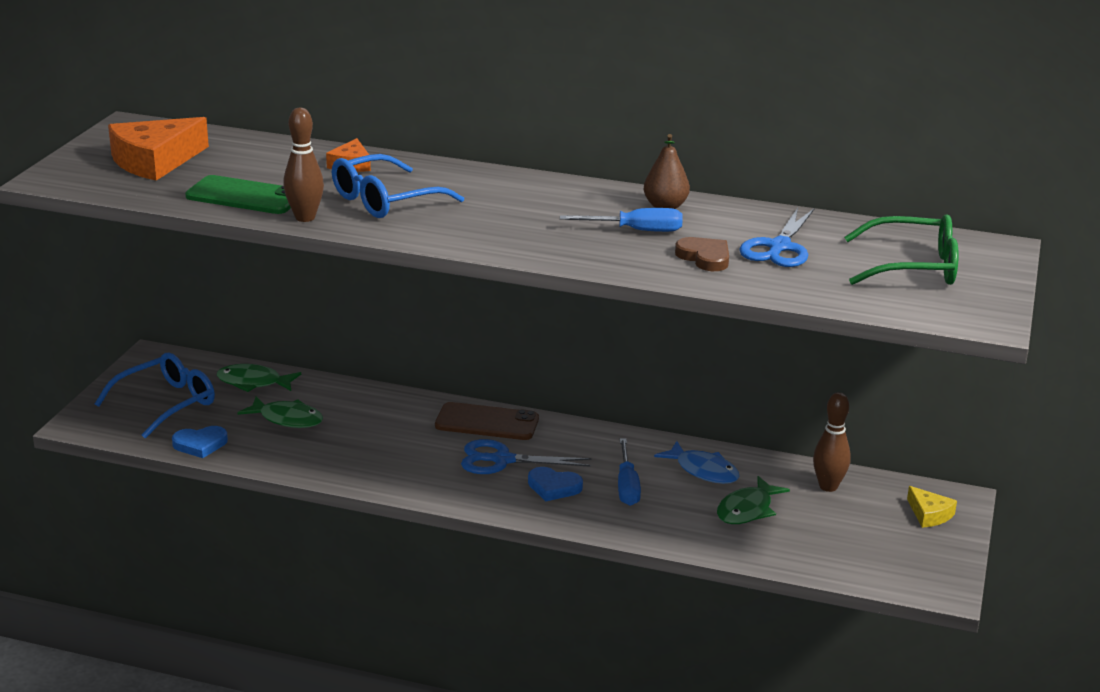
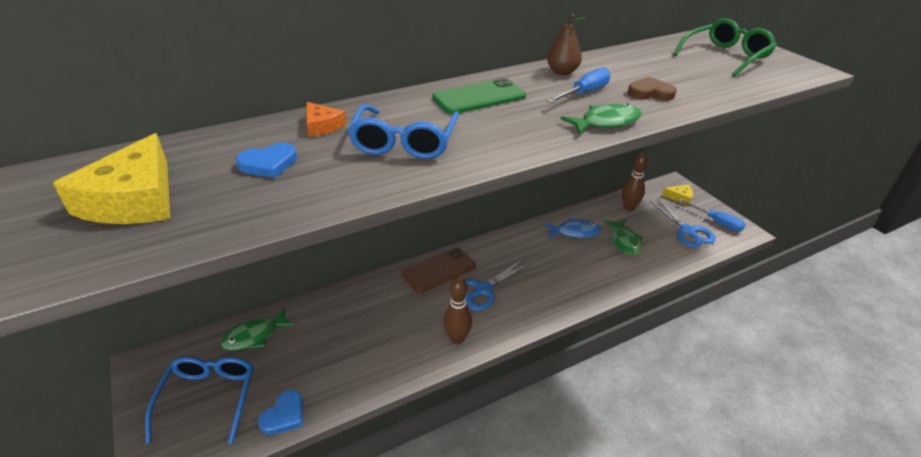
camera: 45 degrees left, 10 degrees up
(155, 161) = (134, 199): orange cheese -> yellow cheese
(244, 196) = (288, 193): green phone -> green phone (479, 97)
(287, 419) = (319, 349): green fish -> green fish (606, 122)
(305, 217) = (376, 186): brown bowling pin -> brown bowling pin (457, 339)
(553, 487) = (532, 289): blue heart -> blue heart (269, 164)
(627, 486) = (561, 264): blue screwdriver -> blue screwdriver (716, 222)
(779, 247) = (660, 71): blue scissors -> blue scissors (687, 231)

